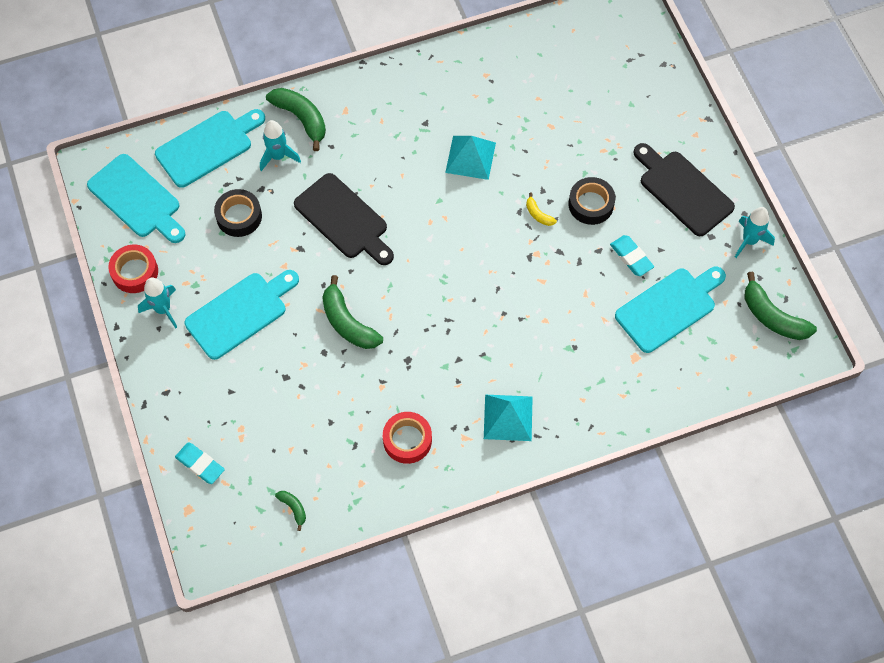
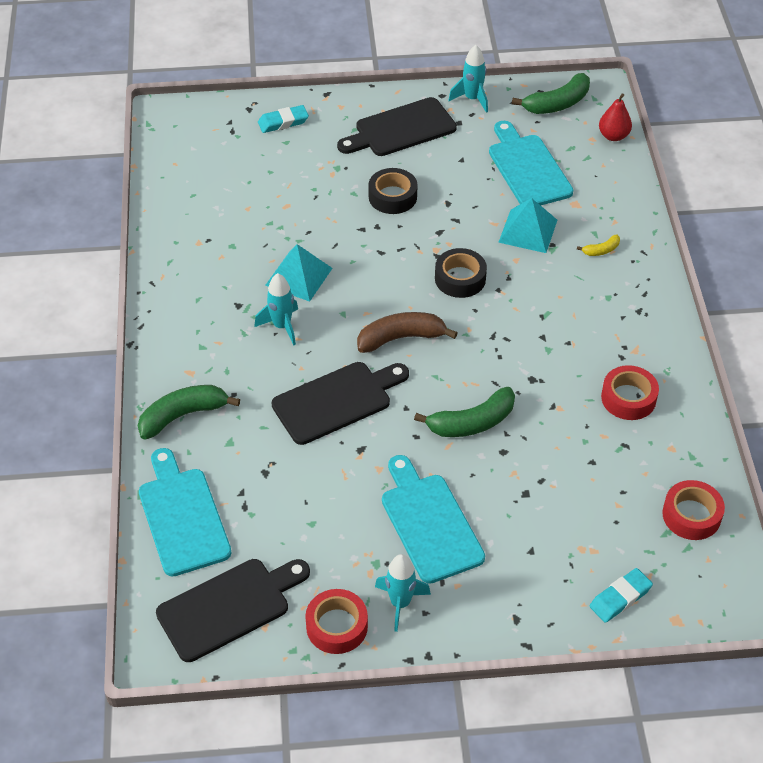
camera: 75 degrees left, 15 degrees down
(137, 199) = (229, 607): turquoise cutting board -> black cutting board
(239, 216) = (295, 501): black tape -> black tape (460, 278)
(278, 156) = (226, 447): turquoise rocket -> turquoise rocket (282, 326)
(293, 508) = (691, 515): green banana -> red tape
(424, 250) = (401, 338): none -> brown banana
(508, 417) = (619, 311): turquoise pyramid -> turquoise pyramid (528, 231)
(538, 214) = (390, 238): yellow banana -> yellow banana (601, 250)
(631, 257) = (463, 181): turquoise eraser -> turquoise eraser (283, 122)
(744, 376) = (613, 136): none -> red pear

